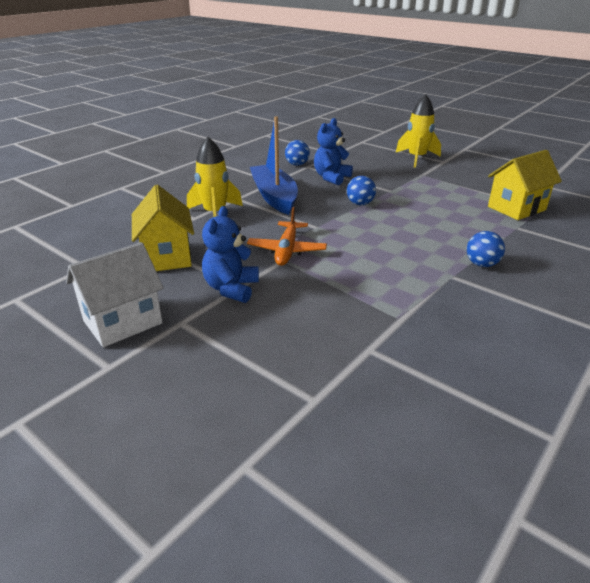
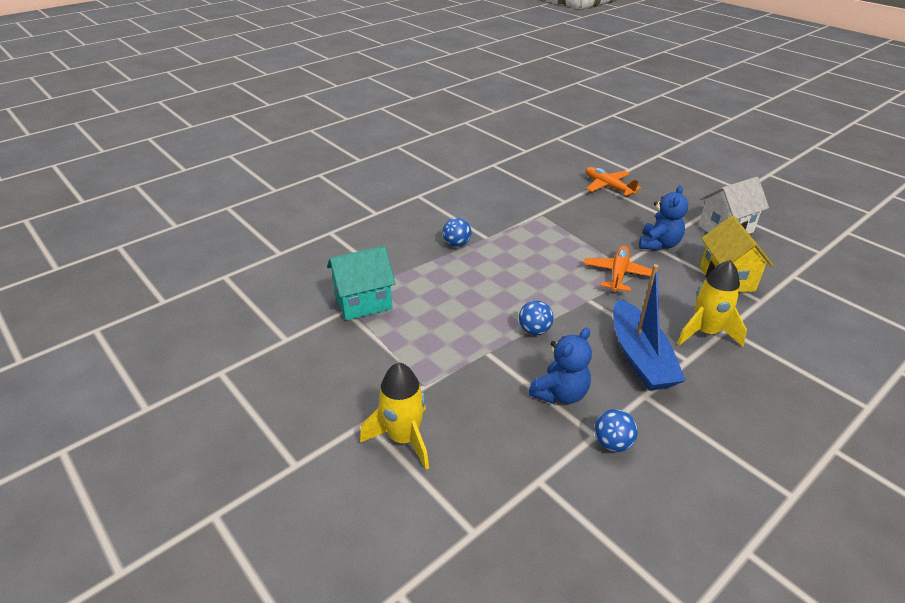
camera: 170 degrees left, 5 degrees up
(295, 395) = (608, 187): none -> orange plane
(516, 208) = (363, 303): yellow house -> turquoise house

